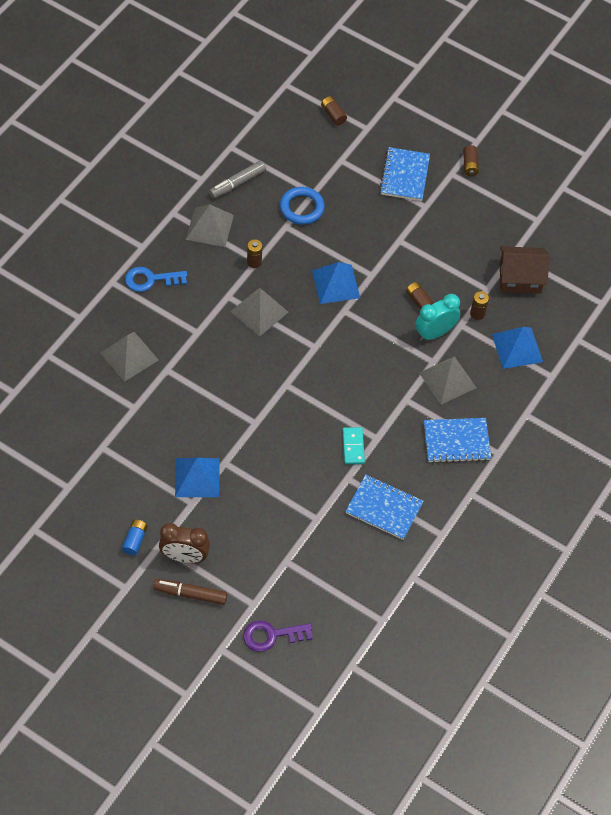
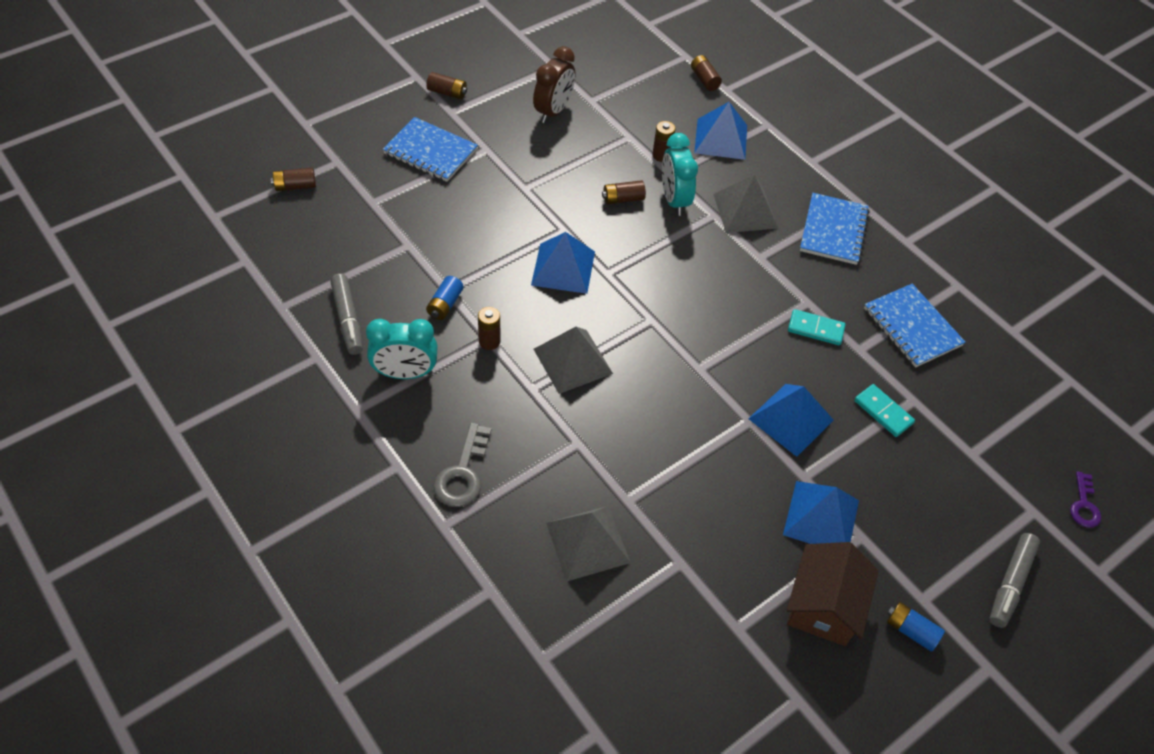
camera: 70 degrees left, 5 degrees down
(150, 280) = (463, 473): blue key -> grey key
(184, 557) = (948, 573): brown clock -> brown clock (553, 111)
(190, 594) = (1010, 584): brown marker -> grey marker
(209, 227) = (405, 373): grey pyramid -> turquoise clock
(267, 446) = (790, 419): none -> blue pyramid
(271, 635) = (1084, 505): purple key -> purple key, size x0.66
(273, 229) = (445, 304): none -> blue battery
(297, 500) = (883, 412): none -> turquoise domino
(302, 208) = (426, 264): blue ring -> none
(384, 508) = (912, 327): blue notebook -> blue notebook turned 75 degrees counterclockwise
(520, 278) = (626, 105): brown house -> brown house (824, 605)
(580, 321) = (704, 79): none -> brown battery

